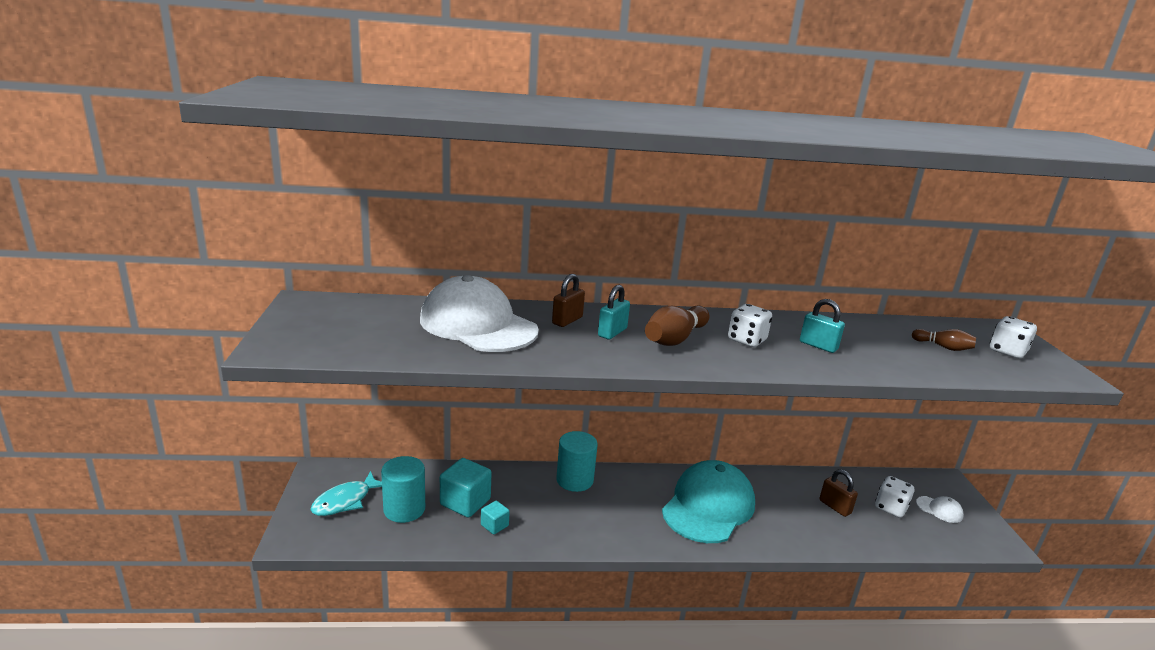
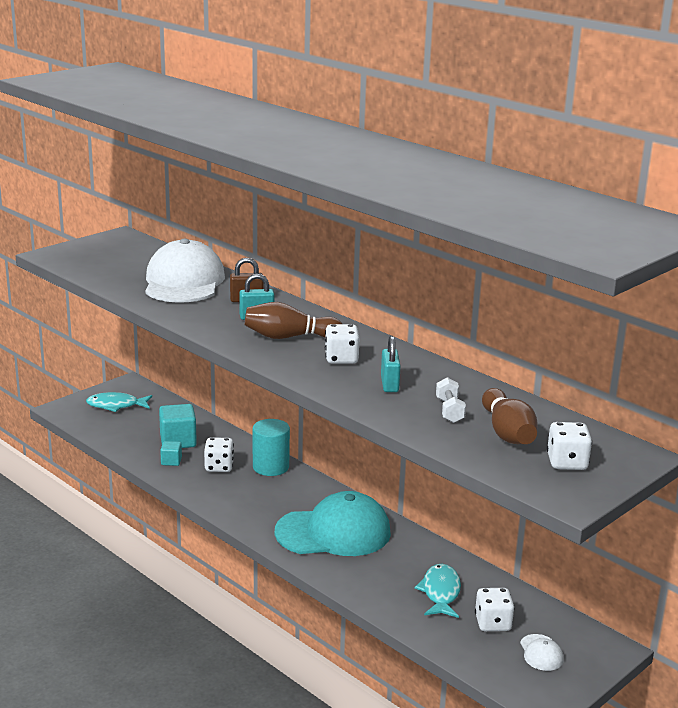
camera: 50 degrees right, 0 degrees up
(404, 509) = (138, 426): turquoise cylinder -> none
(540, 505) = (219, 467): none -> white dice
(835, 507) = (440, 592): brown padlock -> turquoise fish
(888, 347) = (449, 410): none -> white dumbbell
(943, 347) = (507, 433): brown bowling pin -> brown bowling pin, size x1.74

